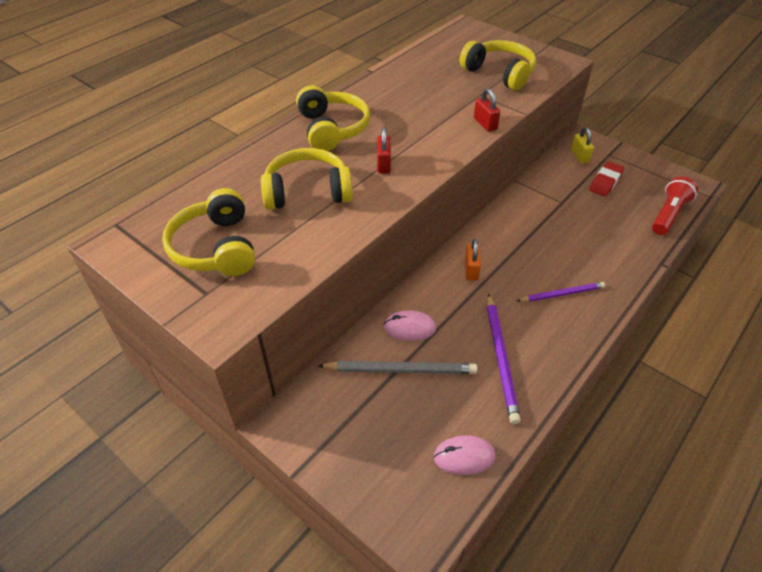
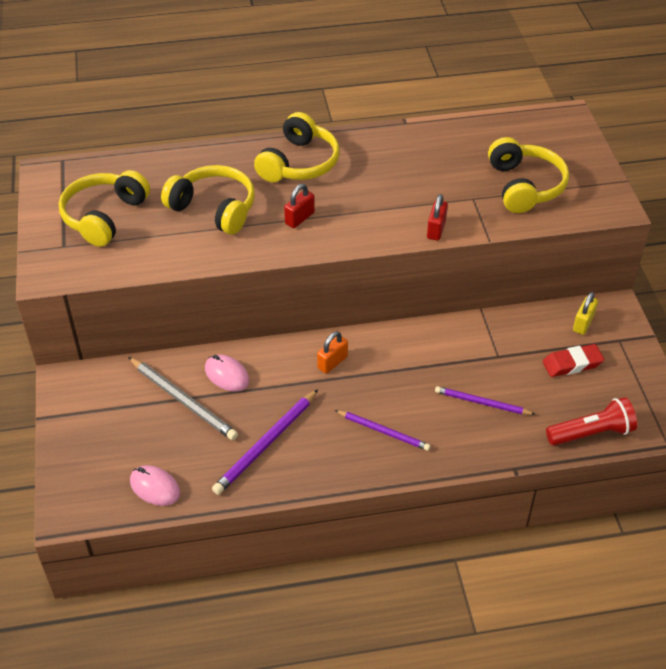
camera: 40 degrees right, 0 degrees up
(591, 236) = (482, 403): none -> purple pencil

